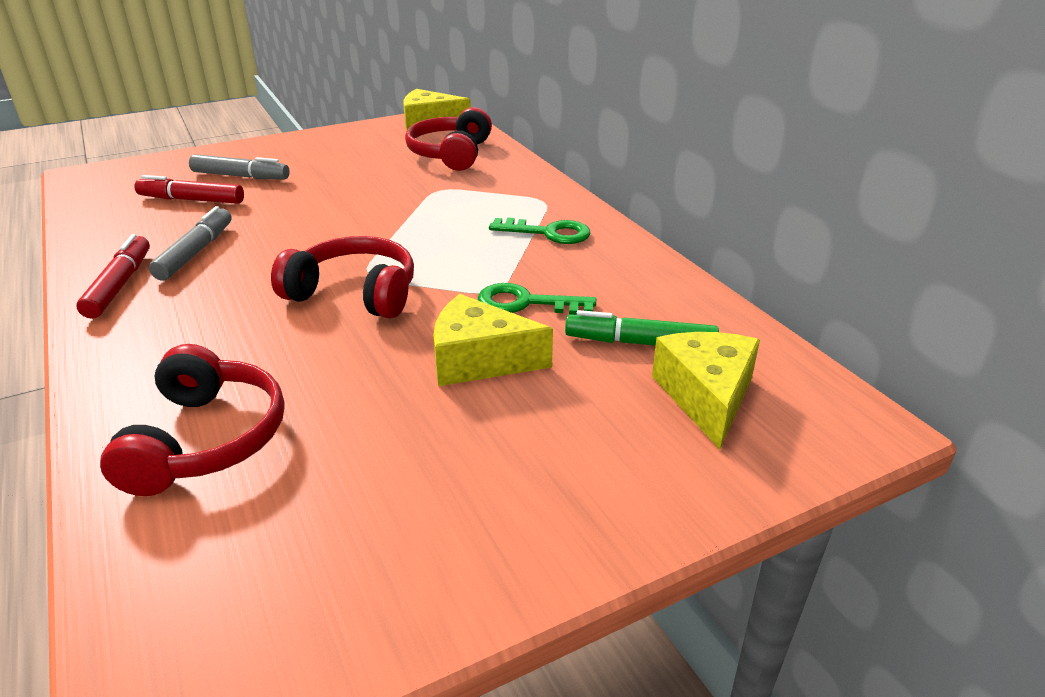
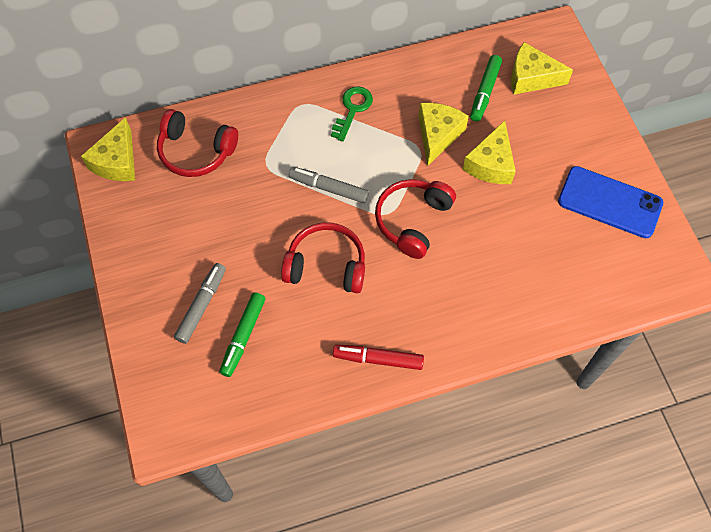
camera: 80 degrees left, 30 degrees up
(191, 200) = (243, 336): red marker -> green marker
(196, 252) = (338, 319): grey marker -> grey marker (328, 188)
(205, 439) = (543, 284): red headphones -> red headphones (326, 266)
(405, 535) = (609, 202): none -> blue phone
(525, 303) = (437, 135): green key -> yellow cheese

